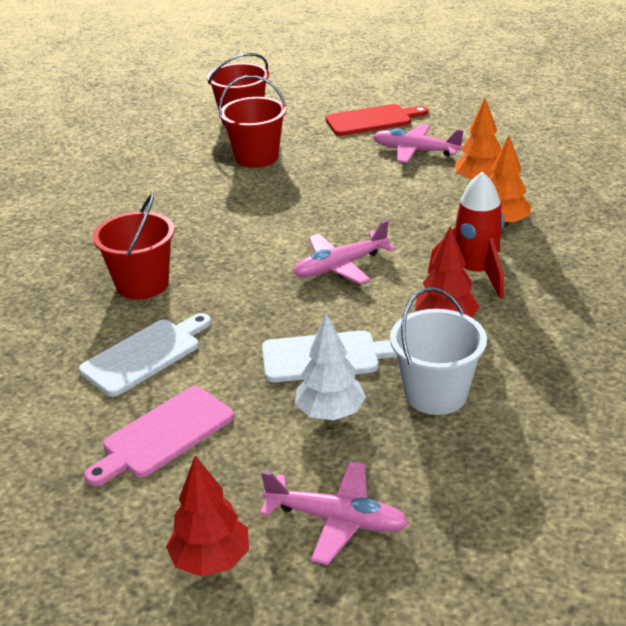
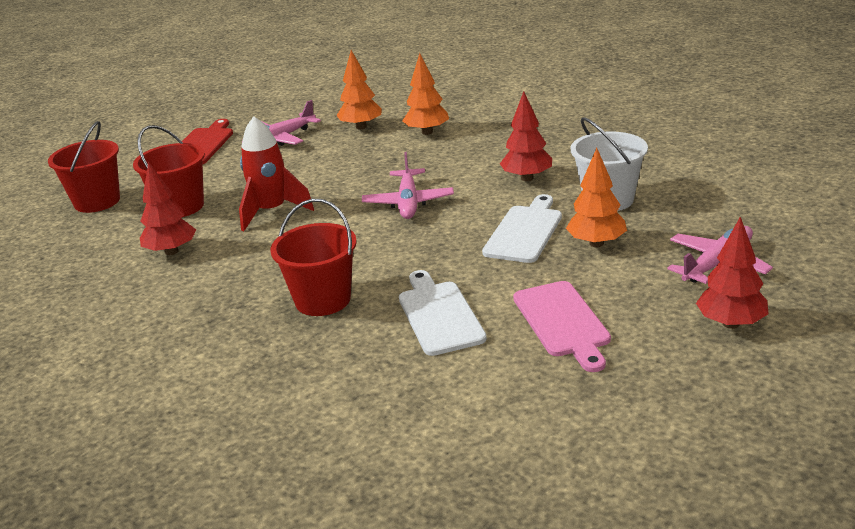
camera: 60 degrees left, 5 degrees down
(183, 184) = (171, 251): none -> red tree
(330, 413) = (596, 243): white tree -> orange tree
(475, 273) = (479, 155): red rocket -> red rocket (272, 211)

